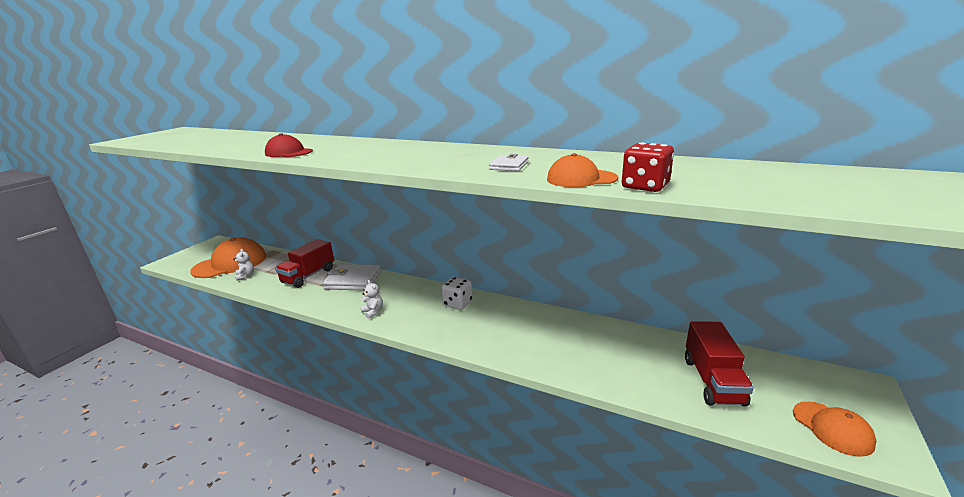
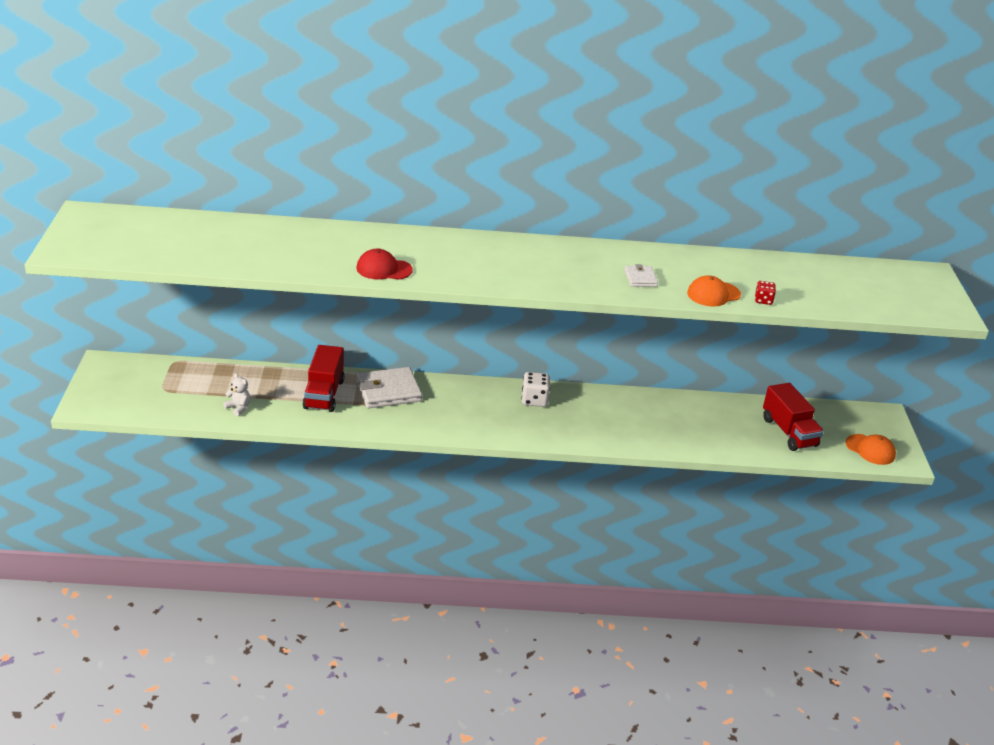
camera: 30 degrees left, 10 degrees up
(230, 263) = (187, 393): orange cap -> none
(373, 312) = (455, 425): white teddy bear -> none
(645, 186) = (763, 300): red dice -> red dice, size x0.61

